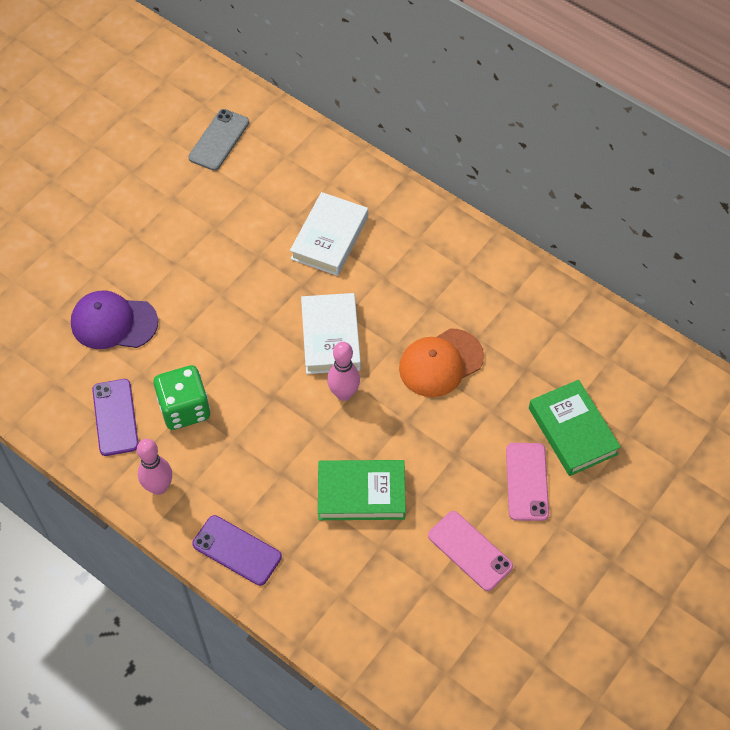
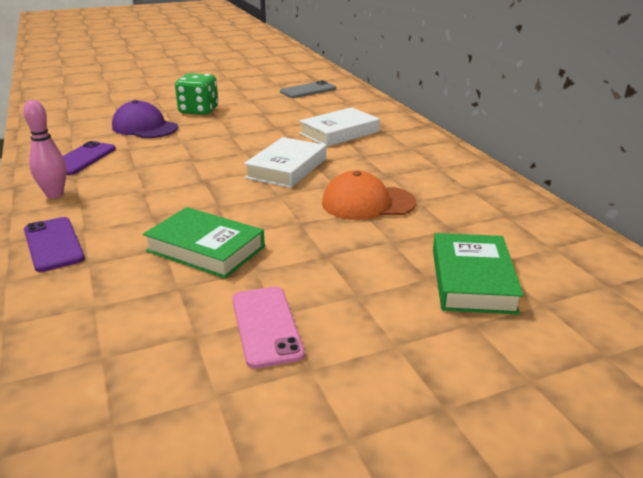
camera: 30 degrees right, 30 degrees down
(184, 408) = (132, 168): green dice -> green dice (199, 111)
(344, 394) = (262, 194): pink bowling pin -> none
(527, 481) = (385, 298): pink phone -> none

